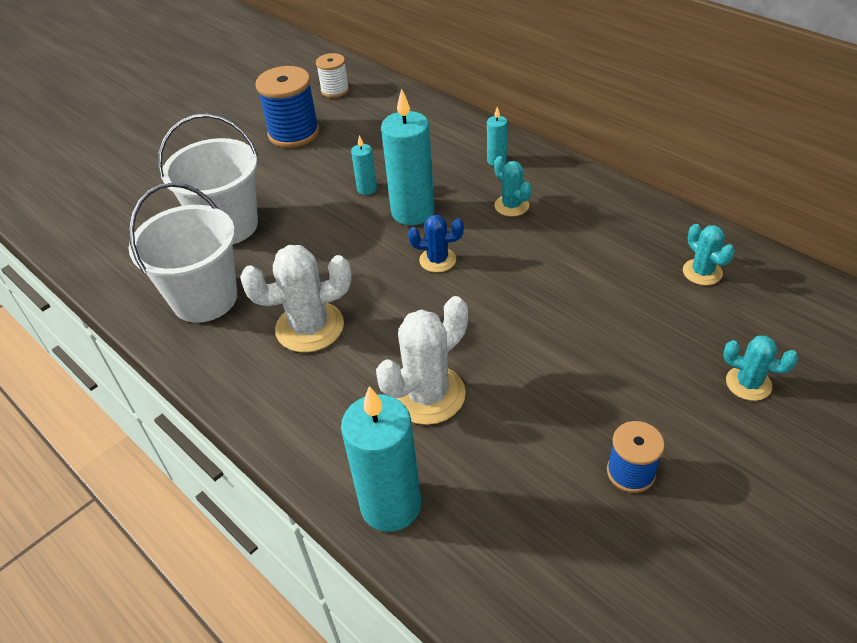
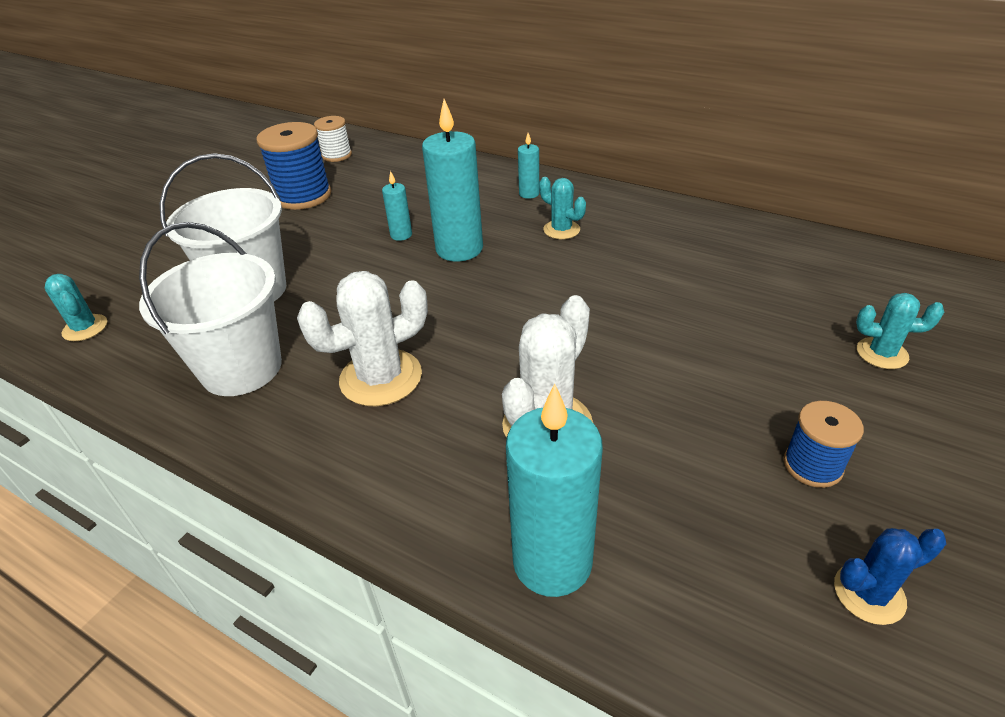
camera: 15 degrees left, 5 degrees down
(437, 260) = (504, 289): blue cactus -> blue cactus (869, 593)
(702, 272) = (779, 261): turquoise cactus -> turquoise cactus (85, 328)

